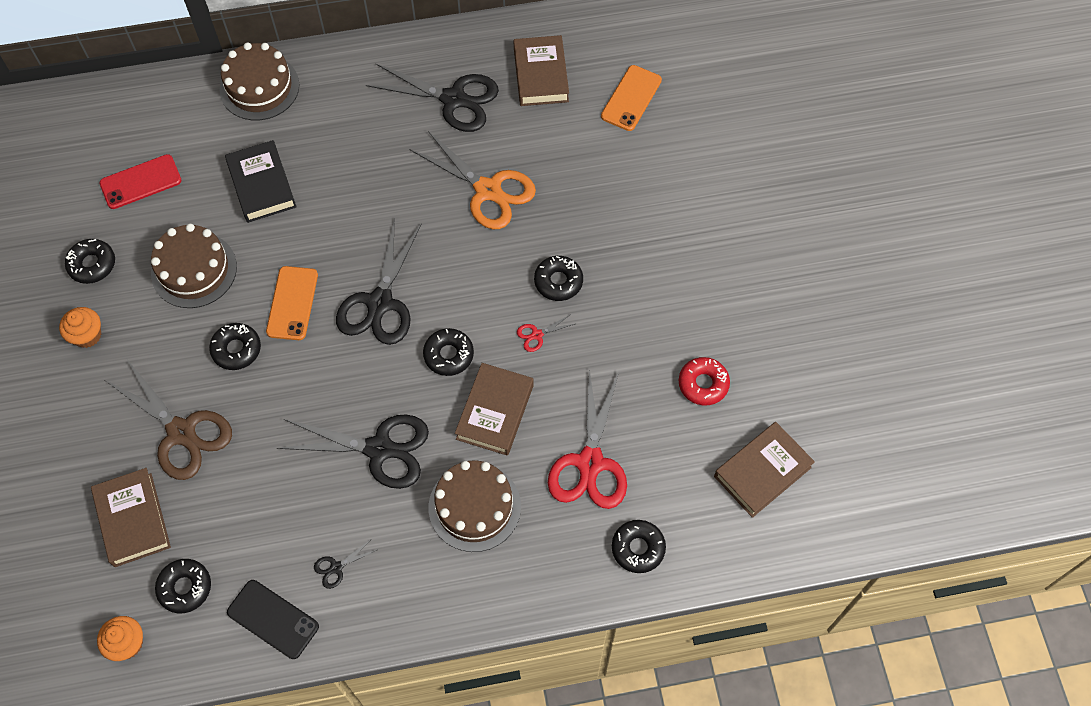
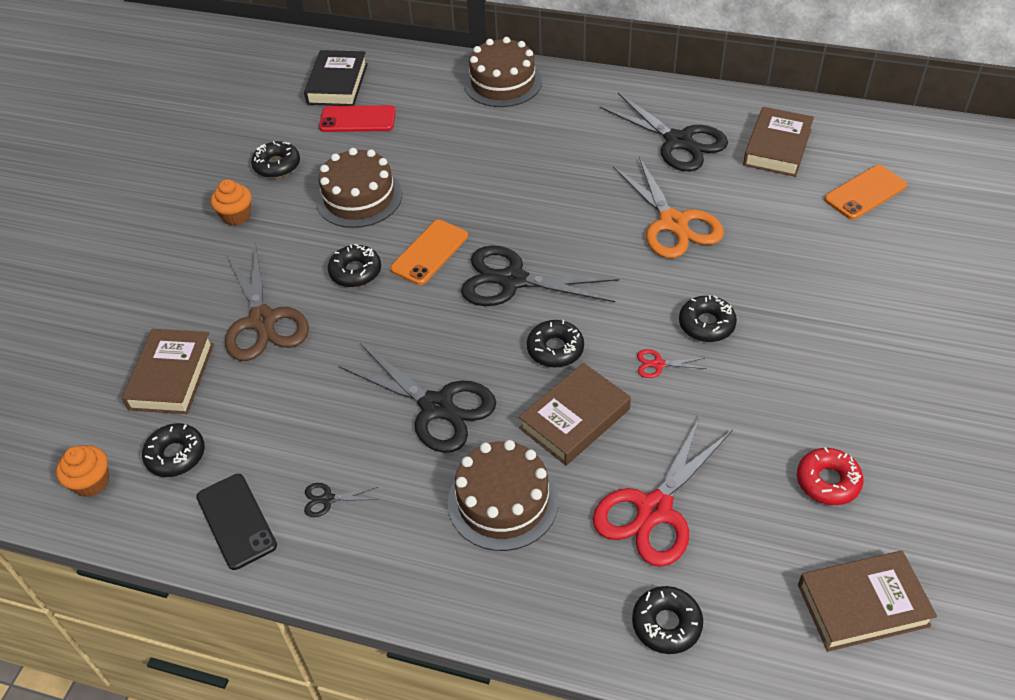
camera: 30 degrees right, 15 degrees down
(262, 185) = (459, 153): black book -> black book (337, 84)
(380, 303) = (512, 280): black scissors -> black scissors turned 60 degrees clockwise

